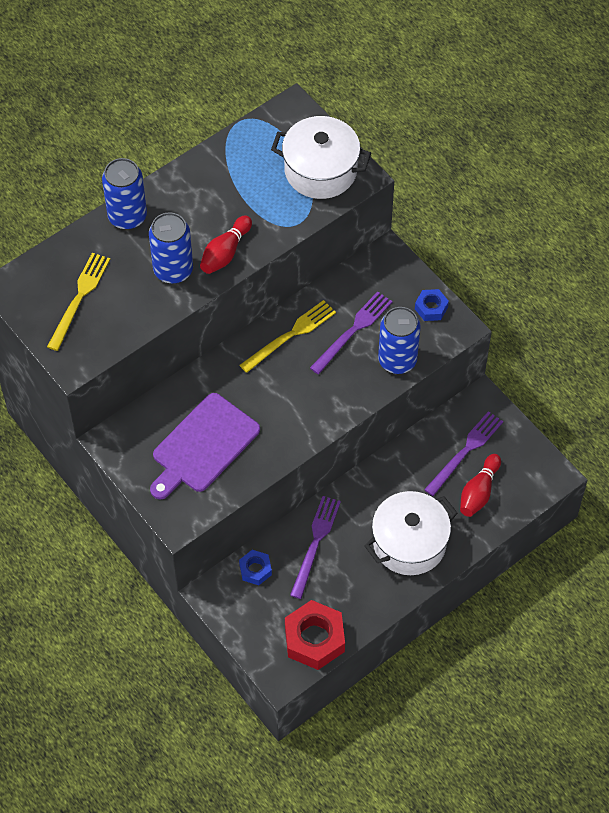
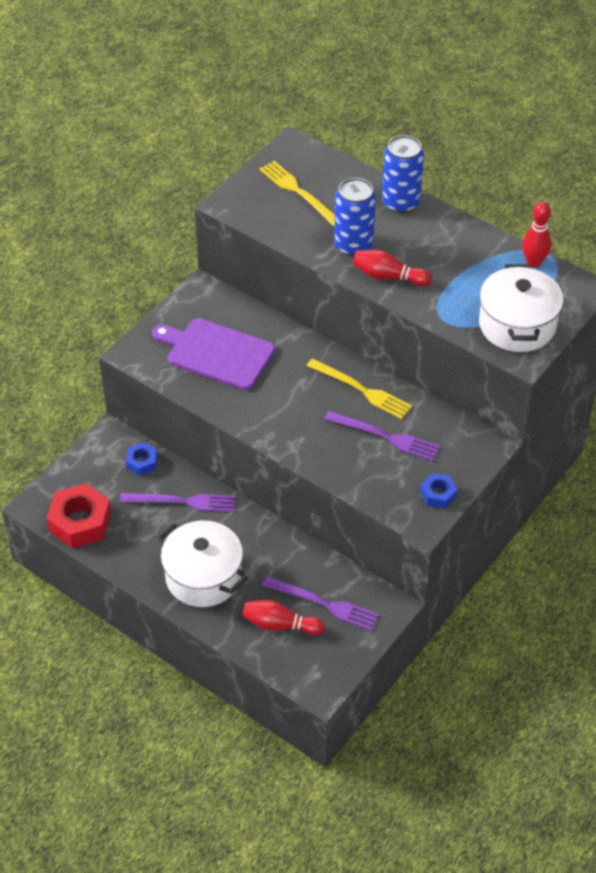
camera: 75 degrees right, 10 degrees down
(79, 298) = (298, 192): yellow fork -> yellow fork turned 135 degrees counterclockwise
(246, 135) = (534, 263): none -> red bowling pin
(397, 360) = (364, 479): blue can -> none

